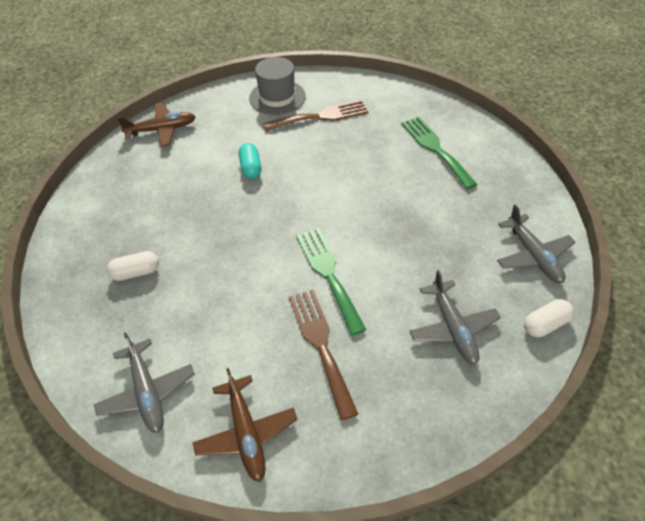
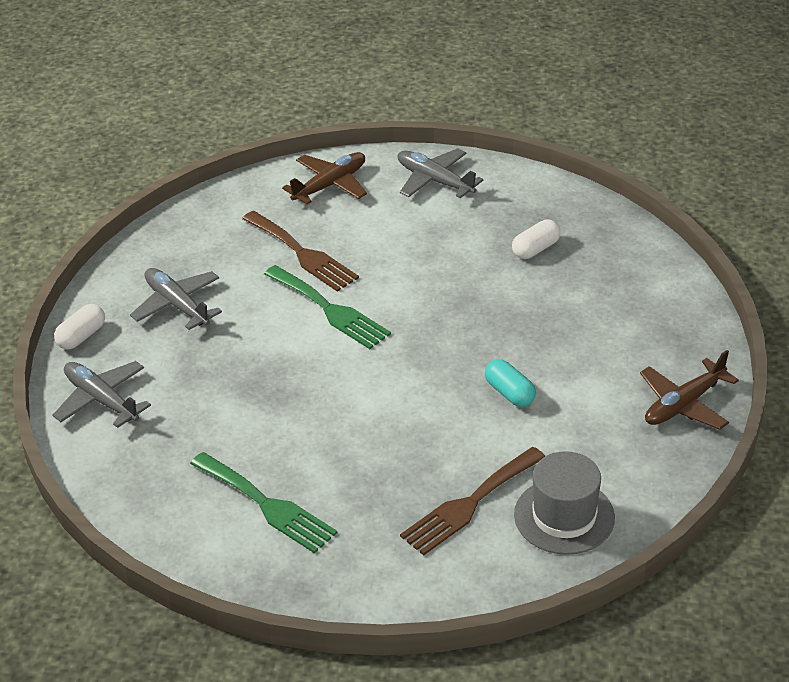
camera: 155 degrees right, 10 degrees down
(246, 433) = (330, 185): brown plane -> brown plane turned 90 degrees clockwise

